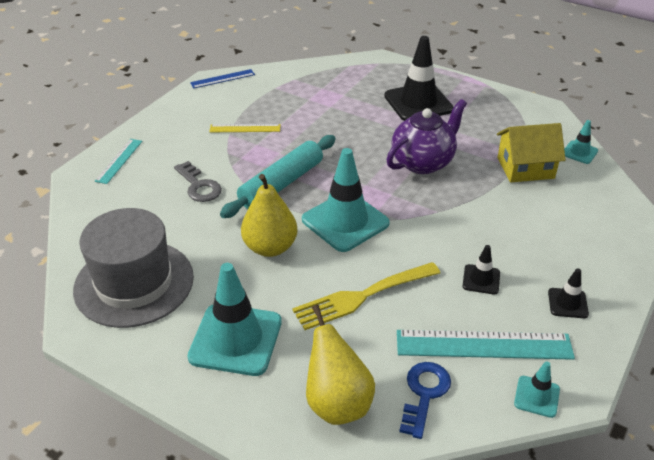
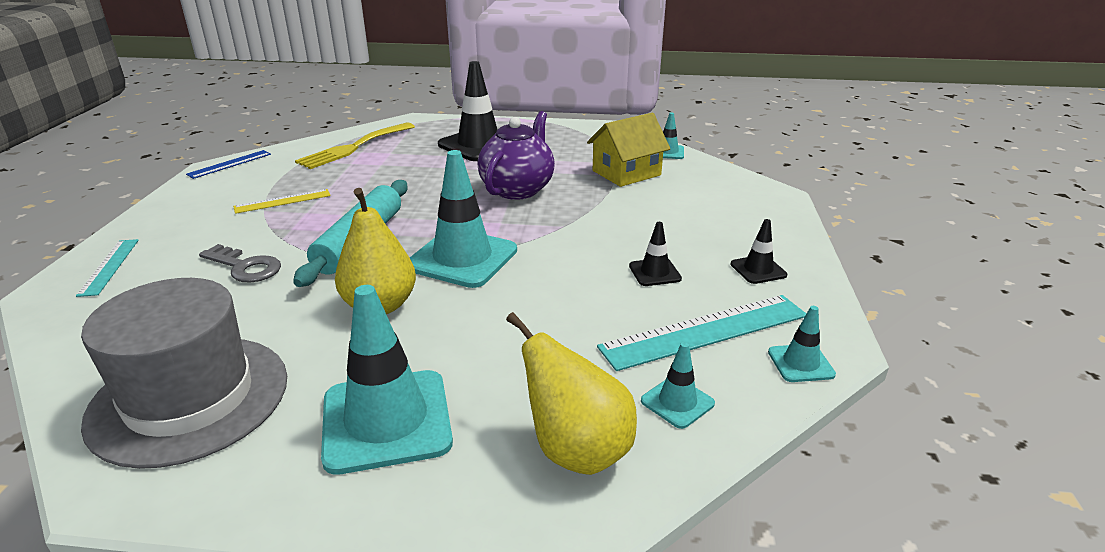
camera: 25 degrees left, 10 degrees down
(362, 297) = (530, 324): yellow fork -> yellow fork (354, 147)
(424, 394) = (677, 402): blue key -> turquoise traffic cone

